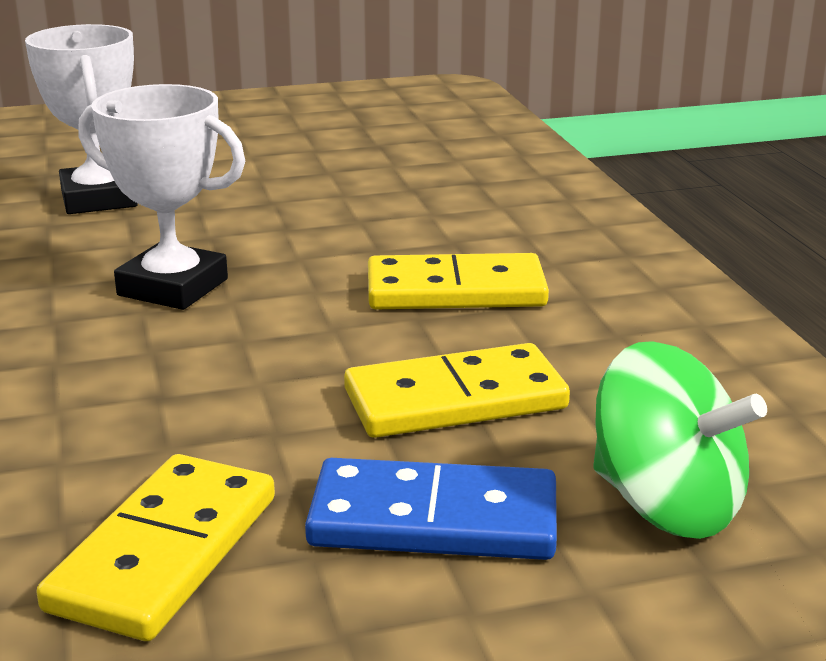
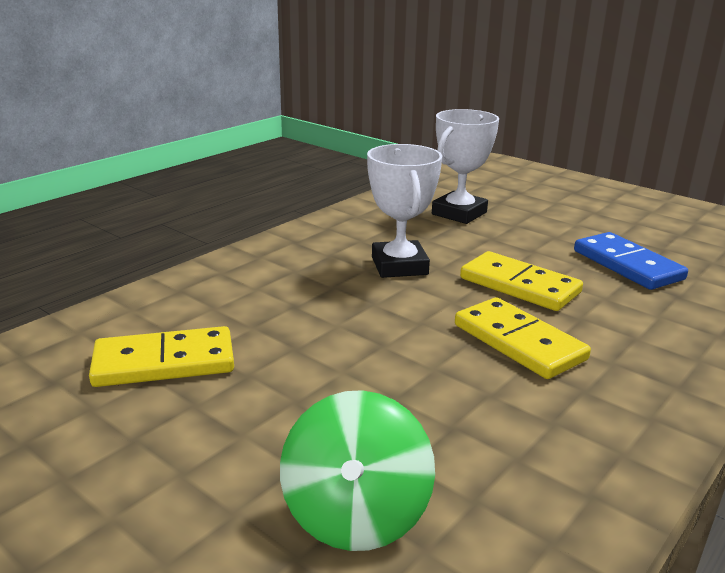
camera: 55 degrees right, 0 degrees up
(433, 520) = (257, 428): blue domino -> blue domino (627, 265)
(455, 399) = (390, 389): yellow domino -> yellow domino (519, 285)

